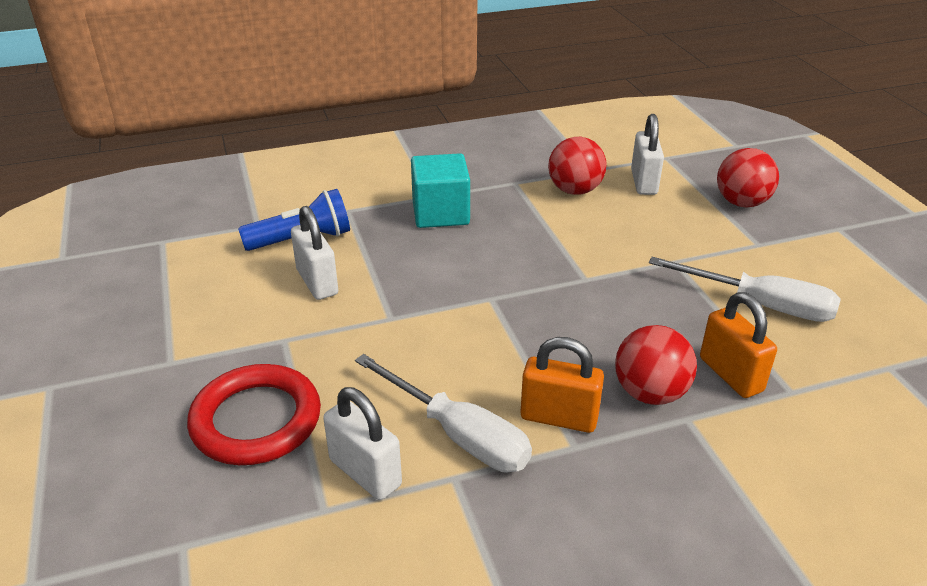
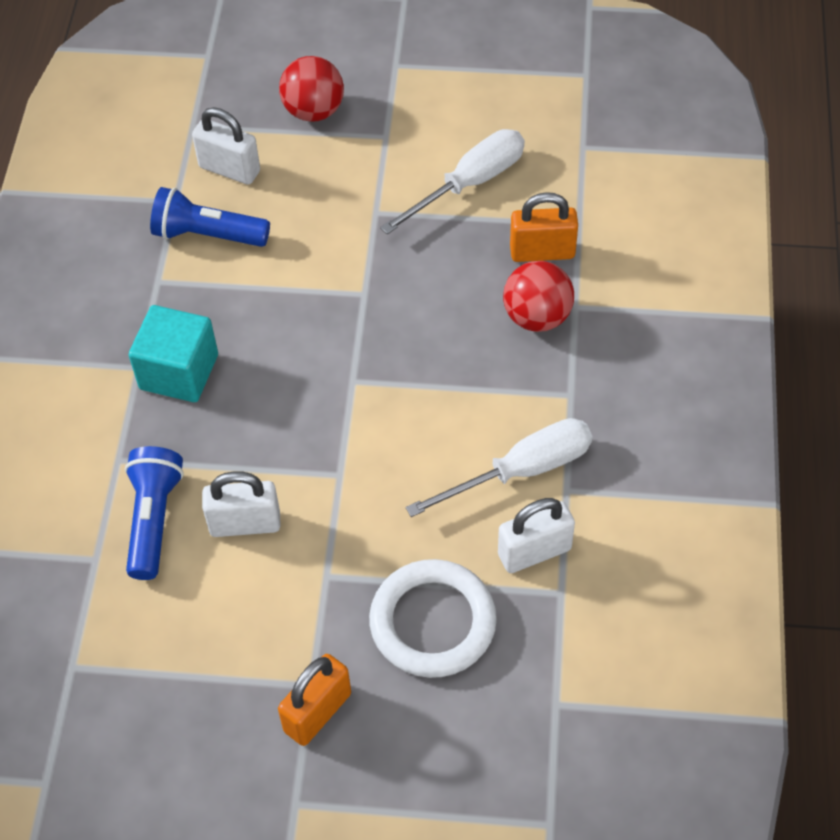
camera: 65 degrees left, 20 degrees up
(256, 420) = (433, 622): red ring -> white ring
(559, 418) = (535, 392): orange padlock -> orange padlock (317, 712)
(574, 190) = (208, 235): red ball -> blue flashlight

